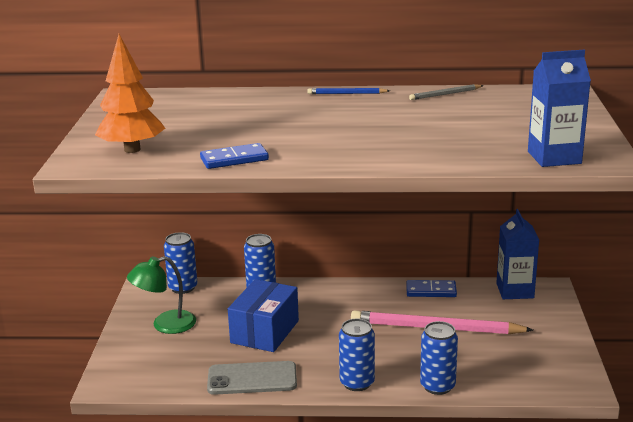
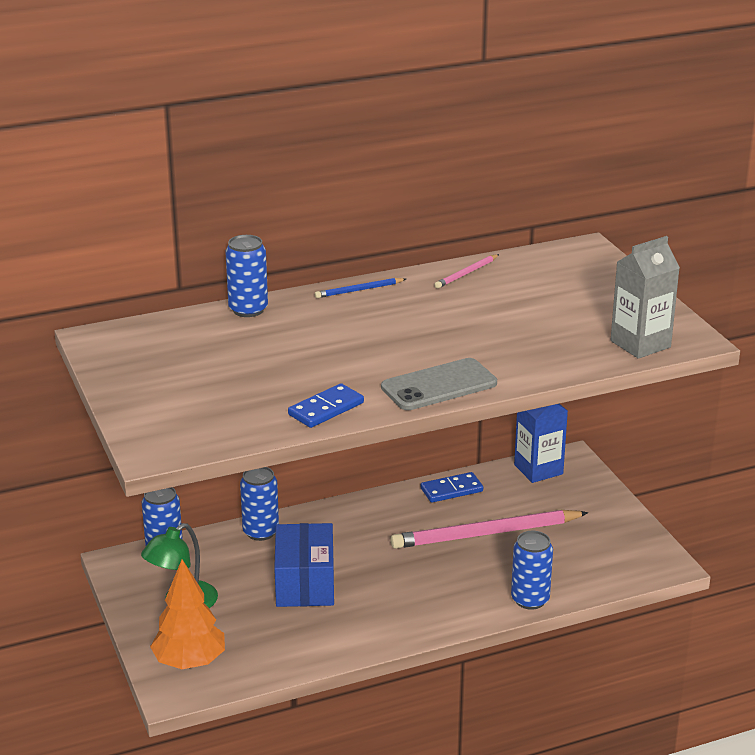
camera: 25 degrees left, 5 degrees up
(132, 150) = (197, 418): orange tree -> orange tree (189, 662)
(252, 379) = (333, 642): grey phone -> grey phone (439, 385)
(357, 383) = (447, 617): blue can -> blue can (248, 309)
(445, 94) = (466, 273): grey pencil -> pink pencil
(554, 157) = (640, 344): blue carton -> grey carton

